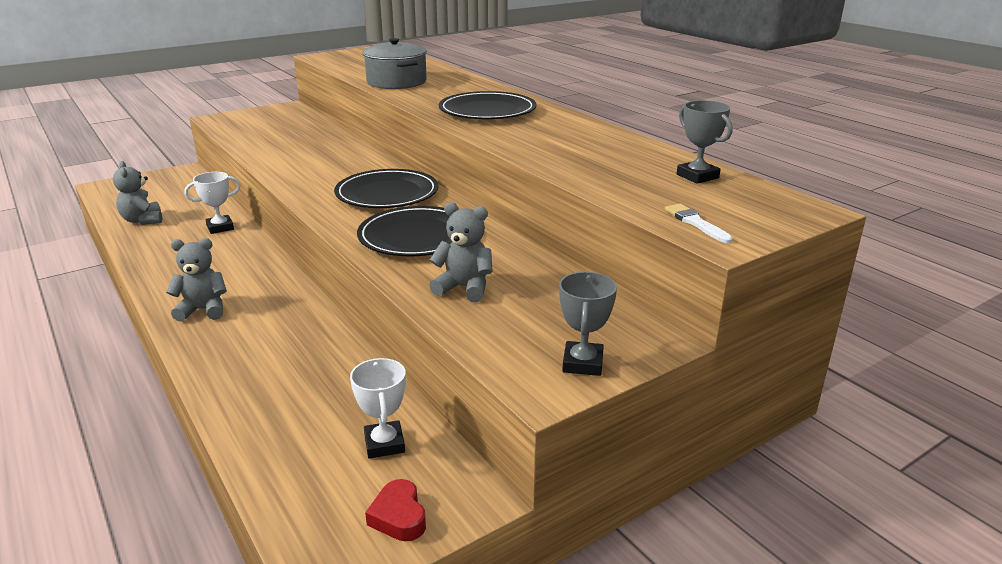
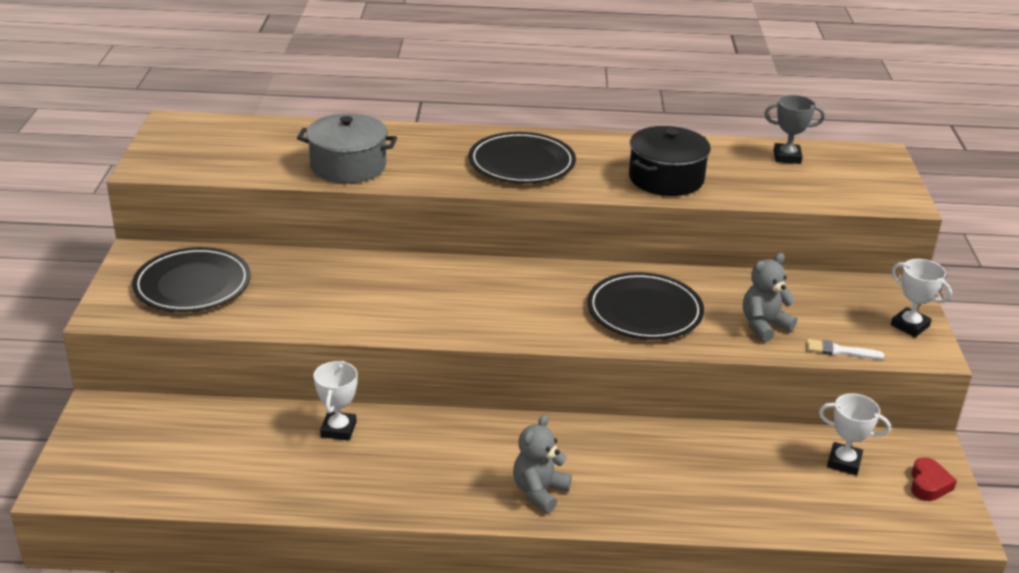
camera: 55 degrees left, 5 degrees up
(143, 220) = (240, 479): grey teddy bear -> none
(387, 193) = (527, 290): black plate -> black plate (192, 284)
(399, 516) = (928, 484): red heart -> red heart turned 90 degrees counterclockwise
(553, 149) = (666, 178): none -> black pot
(582, 363) = (910, 326): grey trophy -> white trophy
(696, 223) = (868, 196): white brush -> white brush (840, 351)

